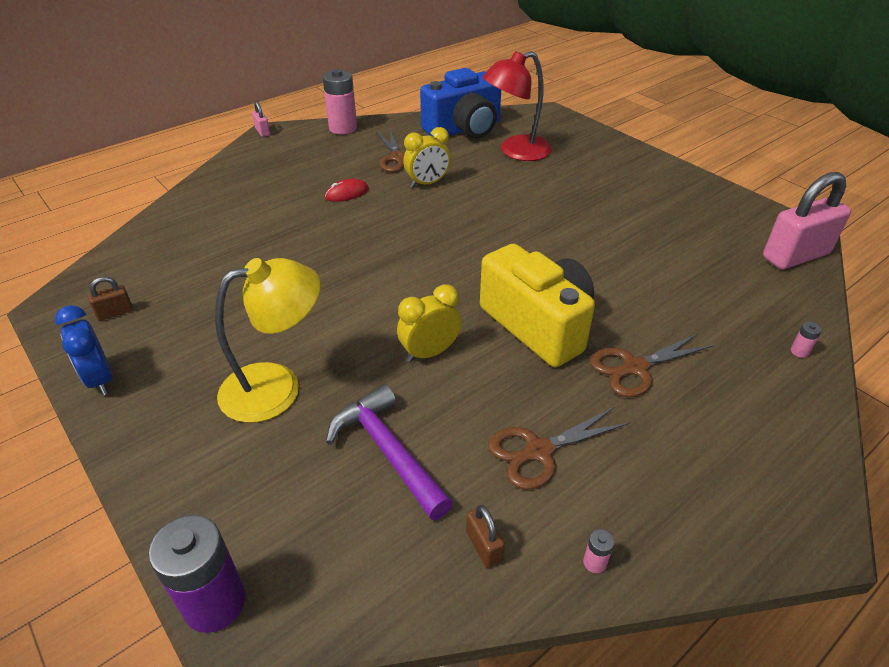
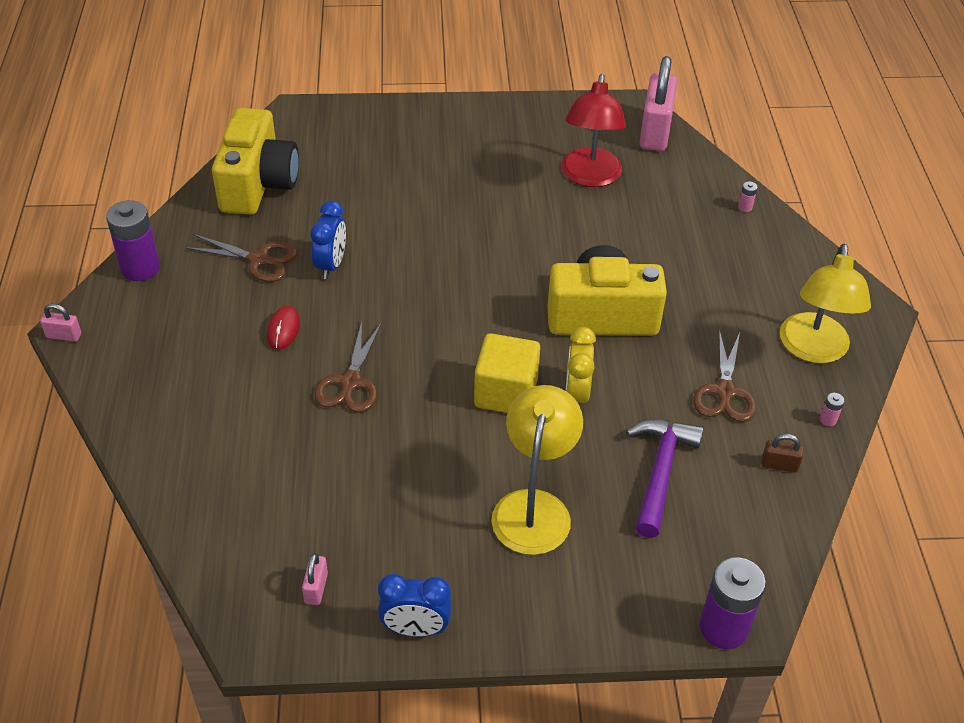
camera: 55 degrees left, 5 degrees up
(115, 312) = (316, 588): brown padlock -> pink padlock
(343, 128) = (140, 268): pink battery -> purple battery
(388, 451) = (660, 472): purple hammer -> purple hammer turned 105 degrees clockwise
(390, 313) = (506, 393): none -> yellow cube
(427, 183) = (331, 265): yellow clock -> blue clock
(464, 129) = (258, 184): blue camera -> yellow camera
(515, 151) = (343, 176): red lamp -> red lamp (590, 177)
(635, 368) = (691, 294): brown scissors -> brown scissors (350, 382)
(681, 498) = (813, 350): none -> yellow lamp

